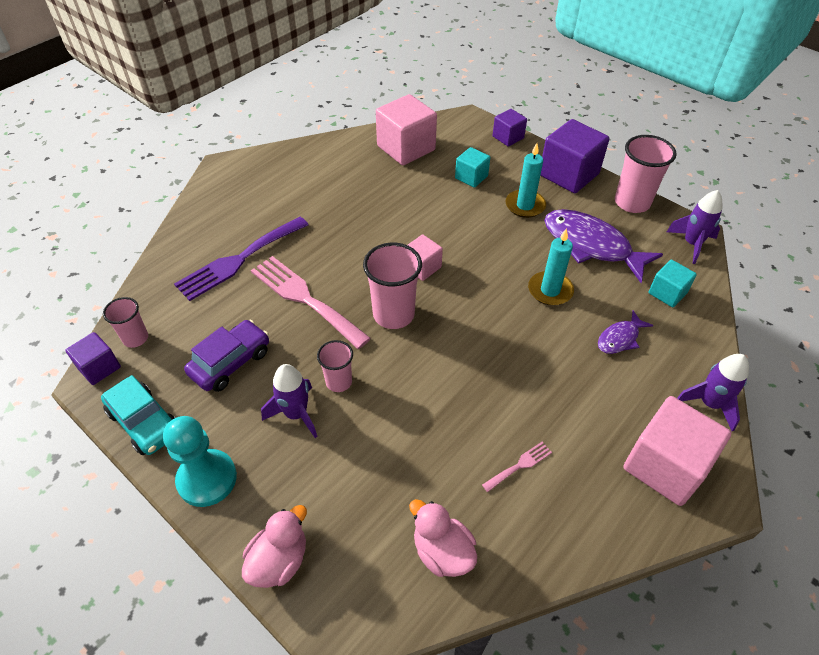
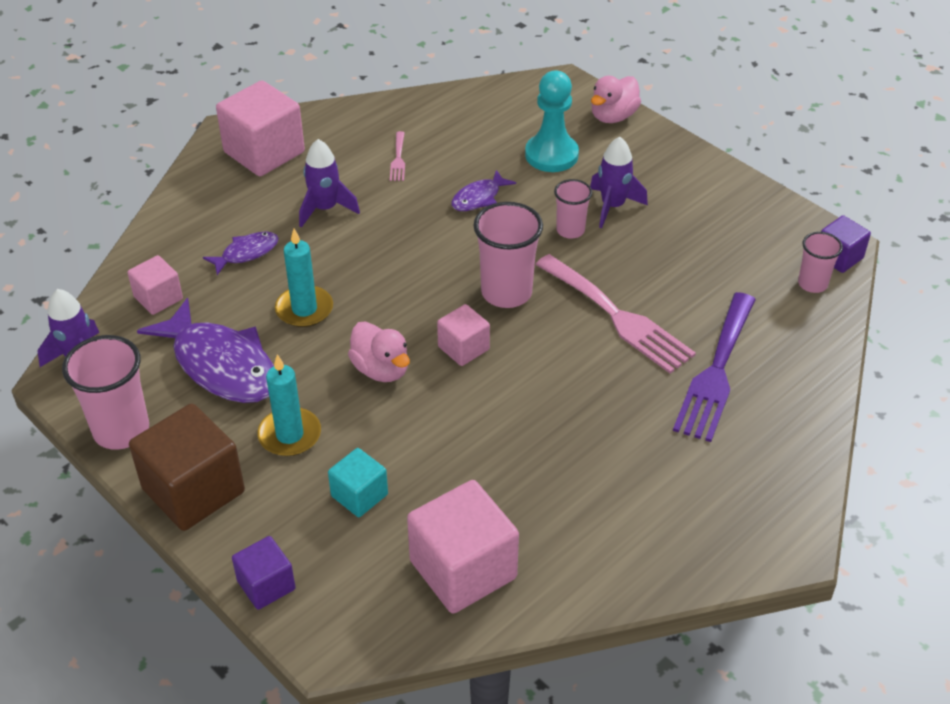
camera: 175 degrees left, 5 degrees down
(145, 422) = (765, 208): turquoise car -> none
(207, 479) = (688, 165): turquoise pawn -> turquoise pawn (551, 155)
(230, 362) = (693, 254): purple car -> none
(239, 260) = (716, 372): purple fork -> purple fork turned 150 degrees clockwise
(427, 416) = (479, 198): none -> purple fish
(442, 551) = (479, 114): pink duck -> pink duck (381, 369)
(519, 465) = (398, 159): pink fork -> pink fork turned 60 degrees counterclockwise
(568, 174) = (193, 490): purple cube -> brown cube
(667, 293) = (158, 298): turquoise cube -> pink cube
(709, 404) = (189, 192): purple rocket -> purple rocket (325, 209)

